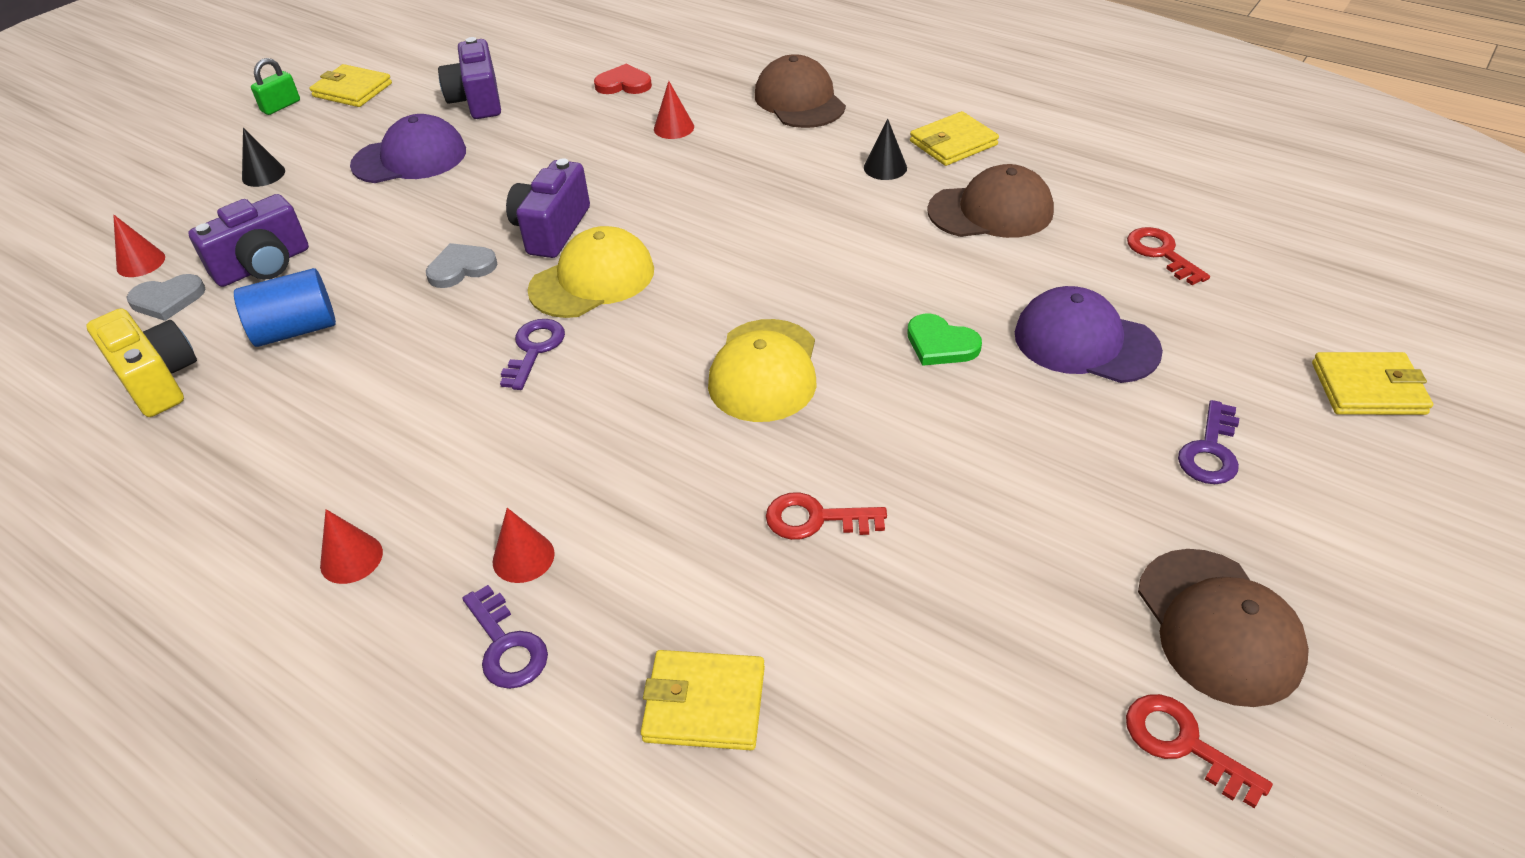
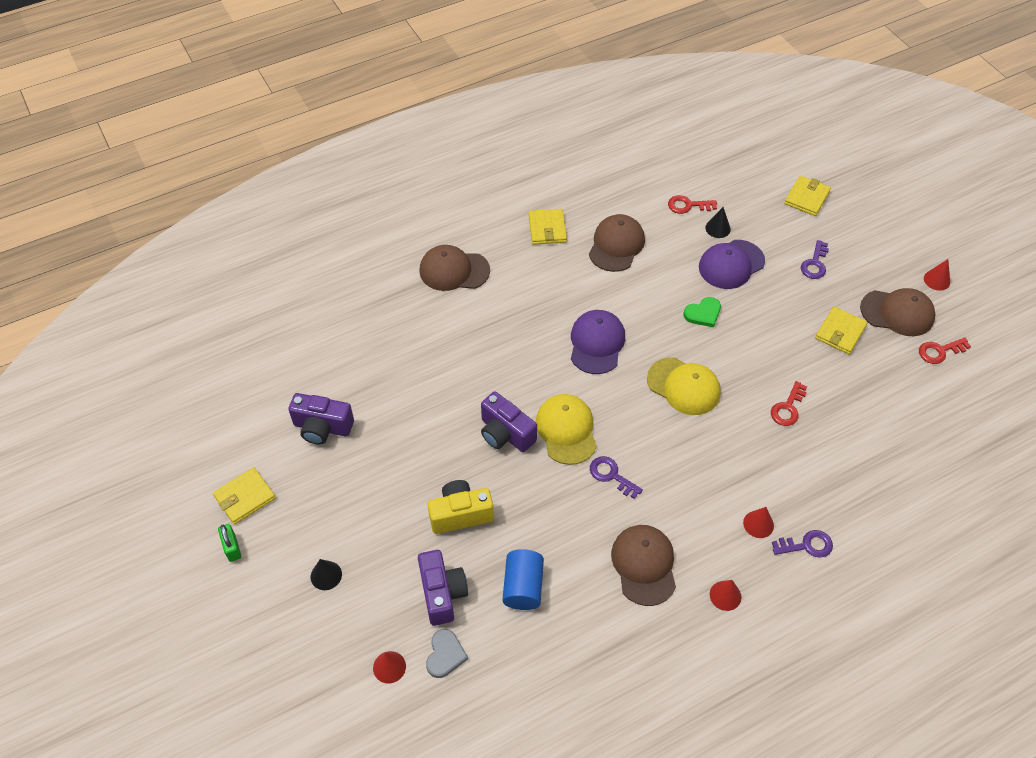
camera: 65 degrees left, 10 degrees up
(158, 380) = (529, 669): yellow camera -> yellow camera (460, 514)
(378, 439) = (644, 565): none -> brown cap
(410, 158) = (369, 484): purple cap -> purple cap (596, 343)
(461, 268) = (514, 488): grey heart -> none
(624, 84) = (365, 344): red heart -> none
(674, 128) = (438, 339): red cone -> red cone (937, 280)
(704, 703) = (865, 485): yellow wallet -> yellow wallet (840, 332)
(885, 167) = (549, 266): black cone -> black cone (718, 228)
(1210, 451) = (815, 264): purple key -> purple key turned 60 degrees clockwise

